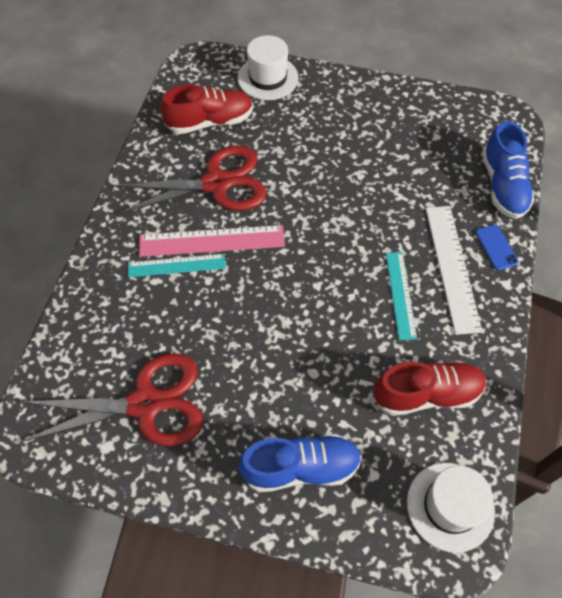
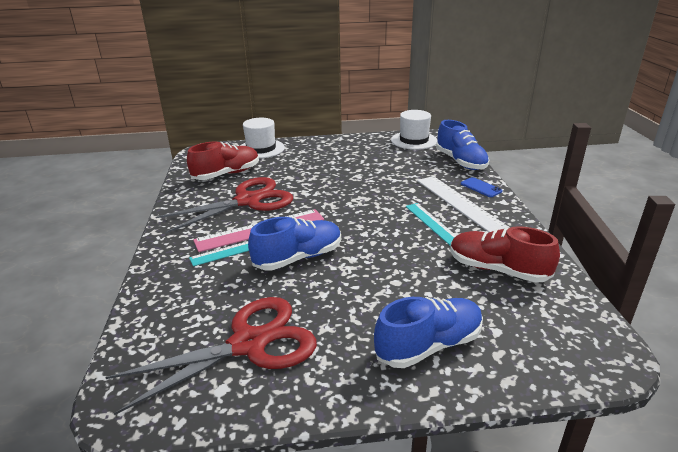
camera: 20 degrees left, 30 degrees down
(233, 301) = (298, 258): none -> blue shoe
(427, 394) = (497, 270): red shoe -> red shoe turned 120 degrees counterclockwise
(450, 506) = (576, 331): white hat -> white hat (414, 140)

